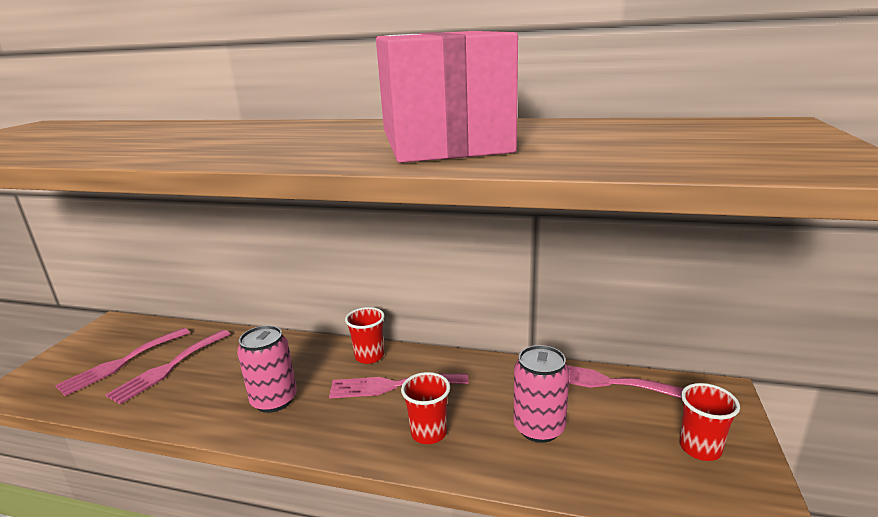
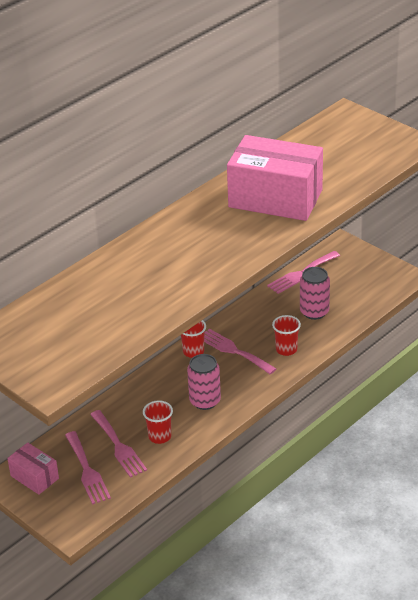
camera: 60 degrees left, 15 degrees up
(112, 336) = (34, 477): none -> pink box
(392, 386) = (234, 351): pink fork -> pink fork turned 105 degrees clockwise
(700, 448) = (367, 272): red cup -> red cup (160, 436)

